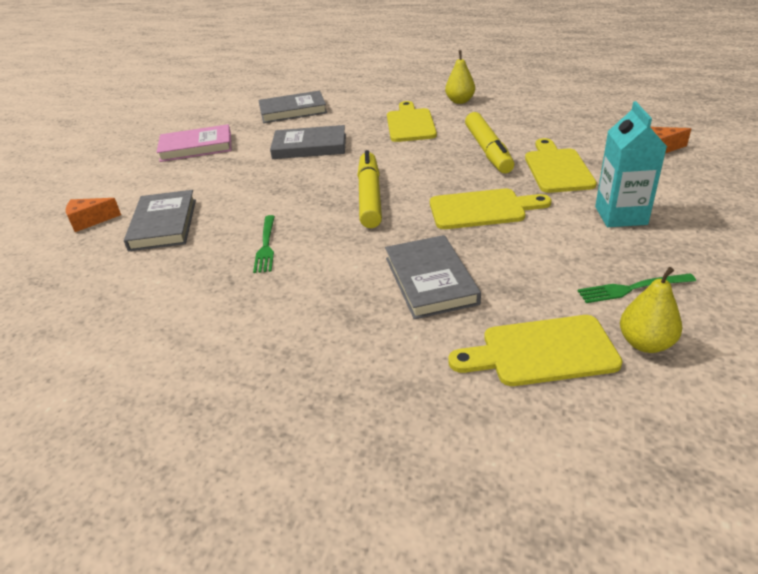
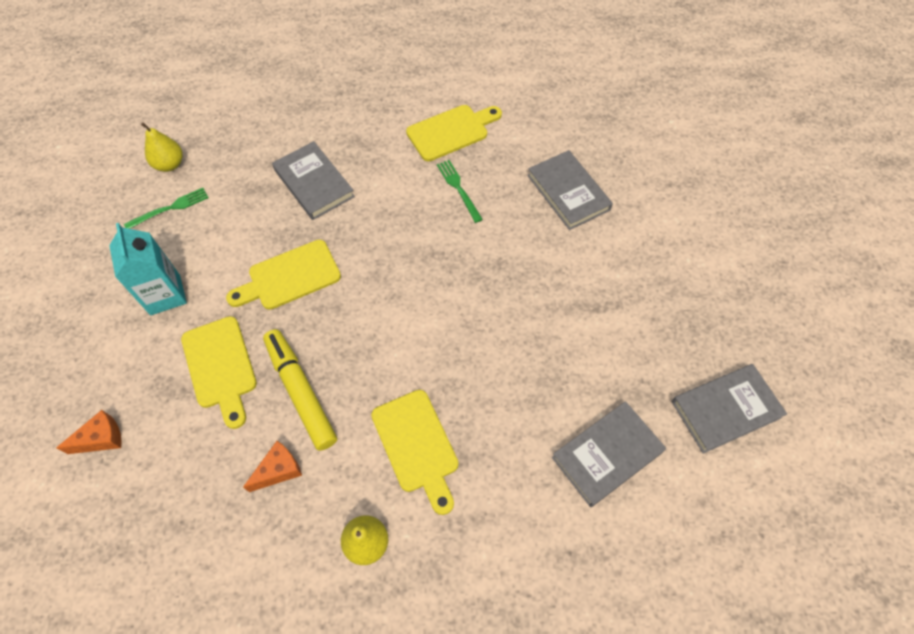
camera: 155 degrees right, 25 degrees up
(90, 221) = (639, 181): orange cheese -> orange cheese (279, 470)
(196, 147) = (658, 324): pink book -> none
(309, 146) = (518, 356): grey book -> grey book (725, 409)
(370, 197) = (401, 272): yellow marker -> none
(541, 352) = (232, 144): yellow cutting board -> yellow cutting board (451, 131)

